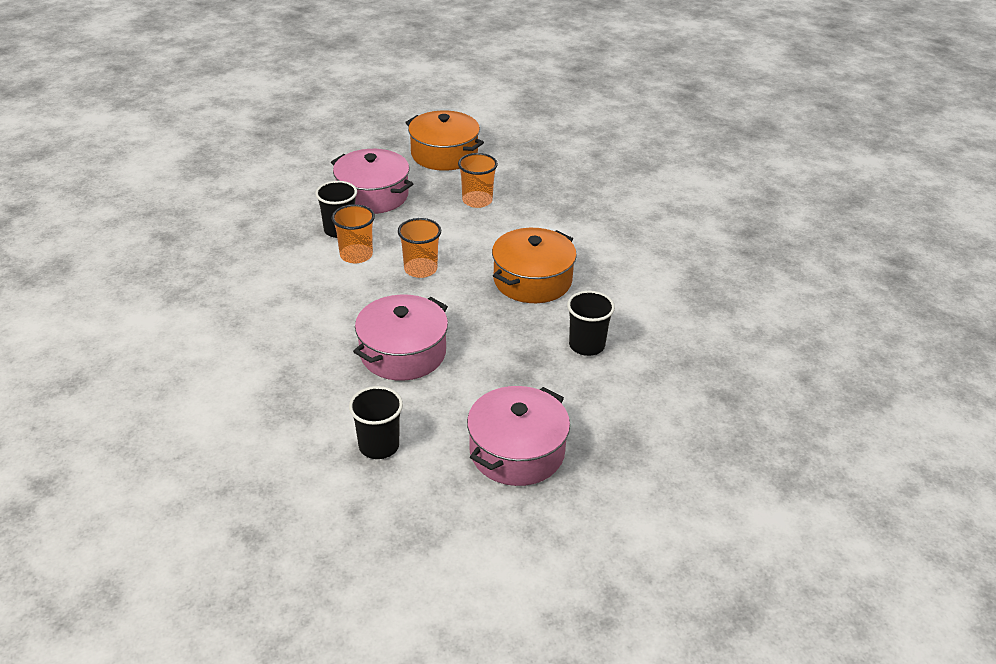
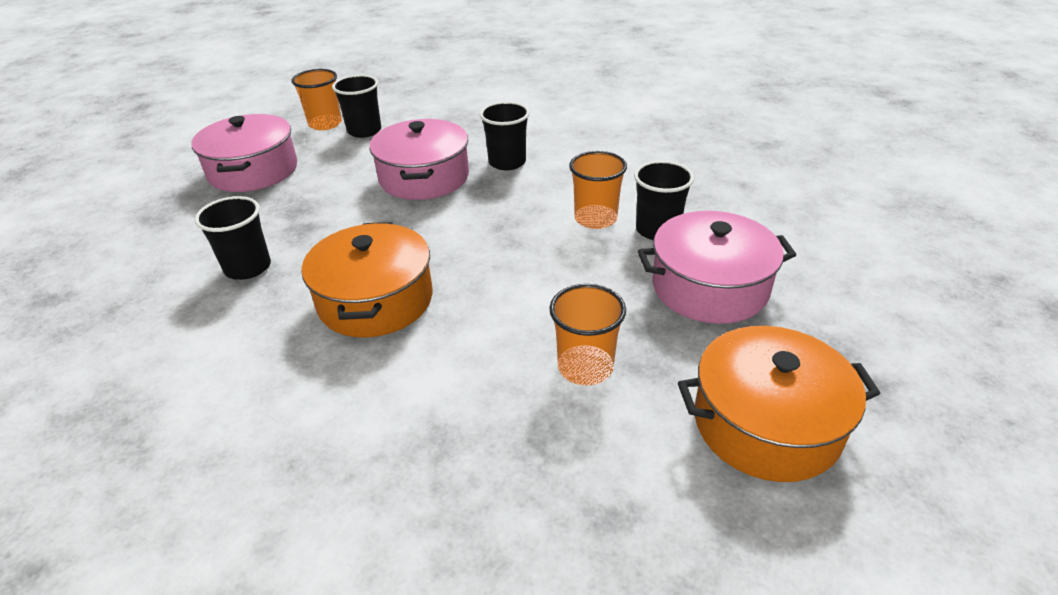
camera: 140 degrees right, 0 degrees up
(331, 329) = (507, 162): none -> black cup
(420, 269) = (513, 242): orange cup -> orange cup (325, 124)

